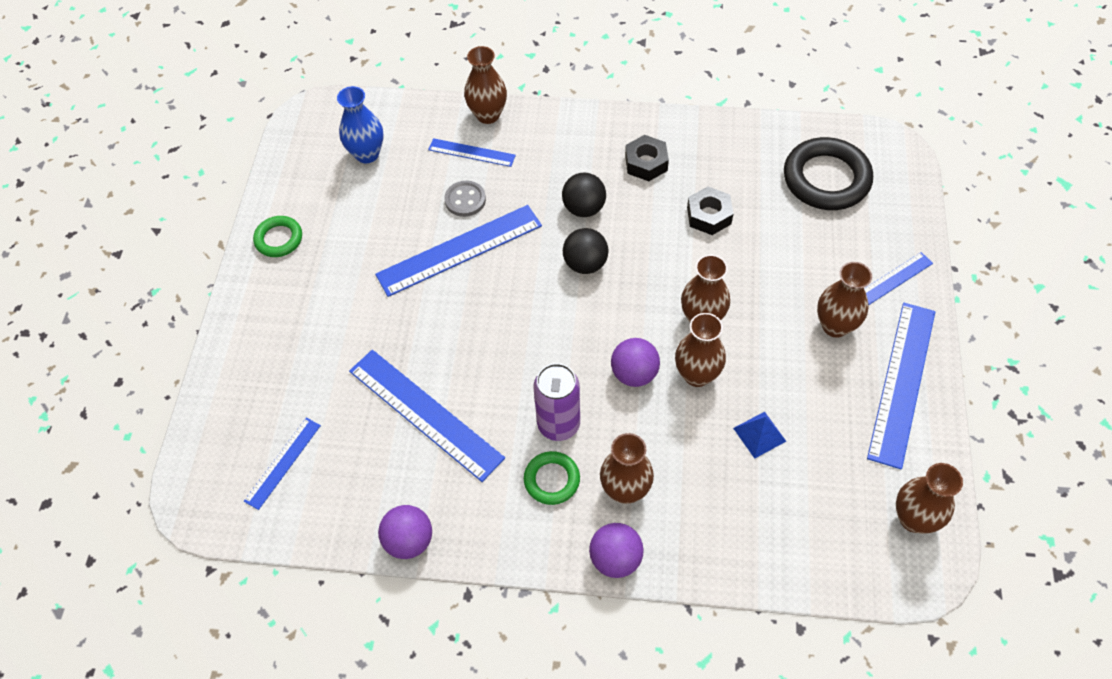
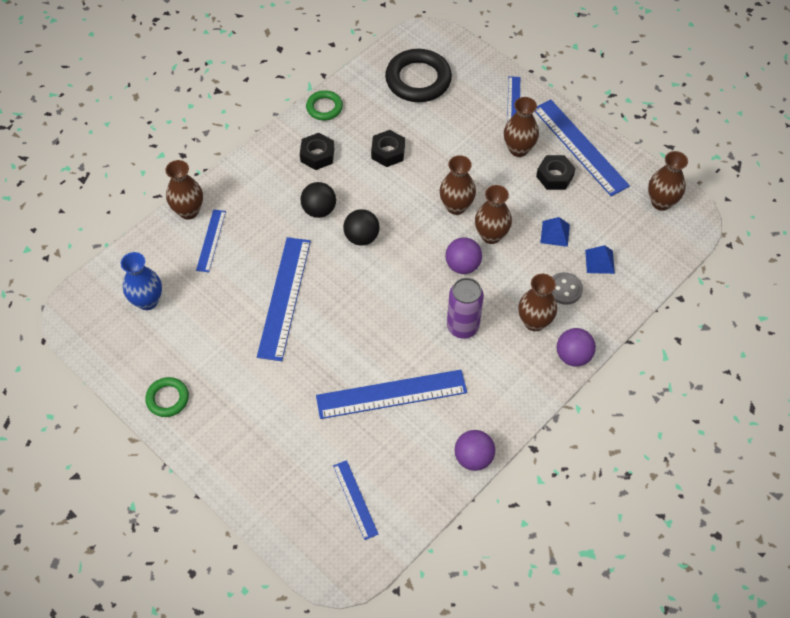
camera: 55 degrees left, 0 degrees up
(465, 200) = (247, 269): grey button -> grey button (564, 289)
(471, 152) = (211, 240): blue ruler -> blue ruler turned 45 degrees counterclockwise
(552, 480) = (496, 355): green ring -> green ring (324, 107)
(766, 505) = (599, 261): none -> blue pyramid
(835, 384) = (554, 176): none -> black nut

